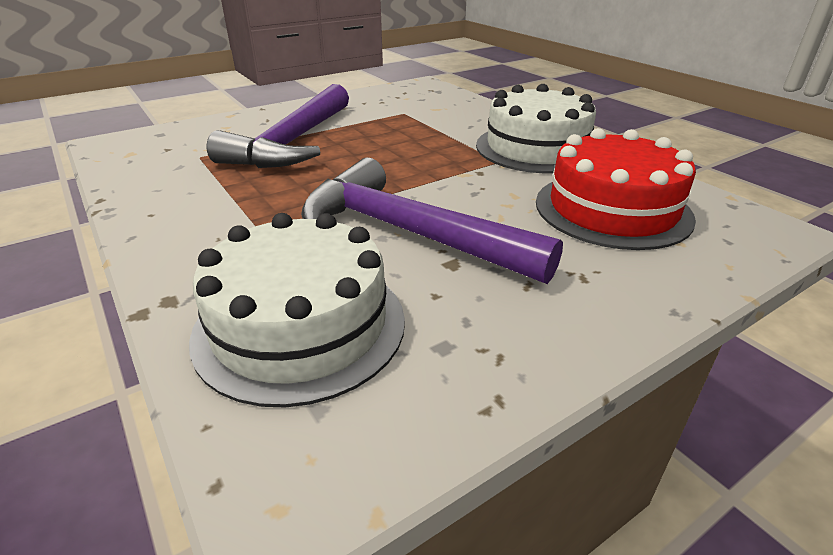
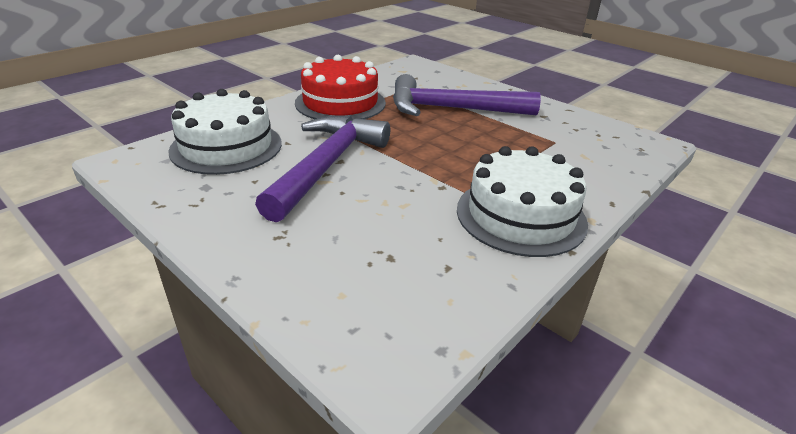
camera: 75 degrees right, 0 degrees up
(612, 209) = (396, 257): red cake -> red cake (340, 103)

